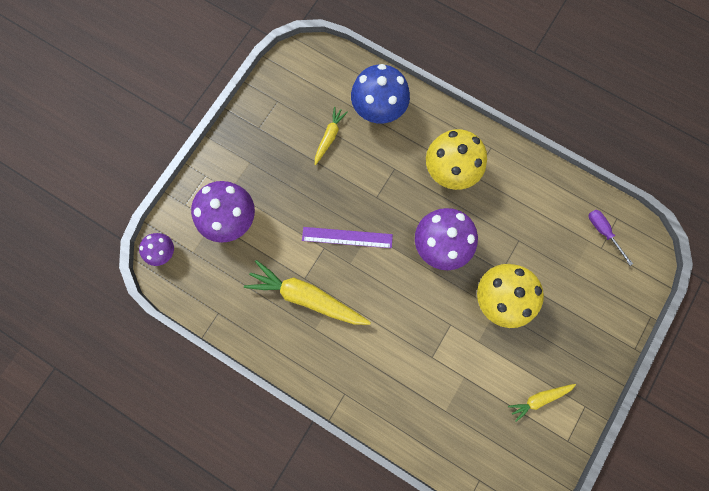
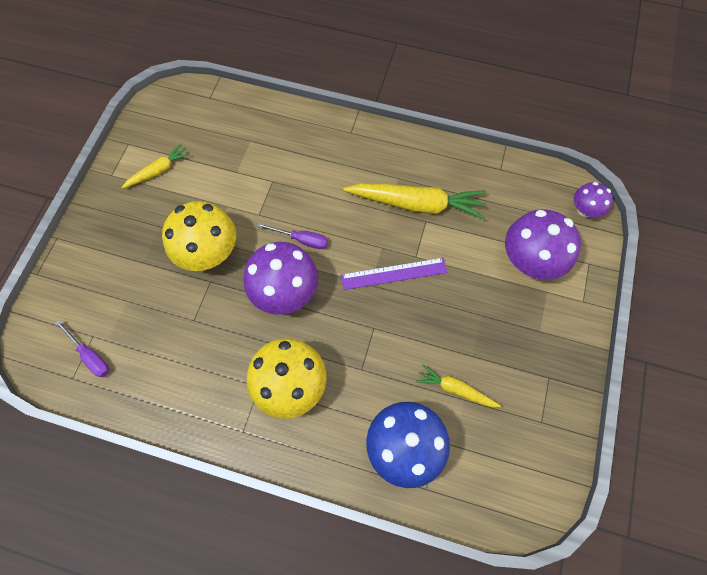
camera: 165 degrees right, 10 degrees down
(329, 137) = (455, 389): yellow carrot -> yellow carrot turned 105 degrees clockwise
(417, 289) = (301, 240): none -> purple screwdriver

